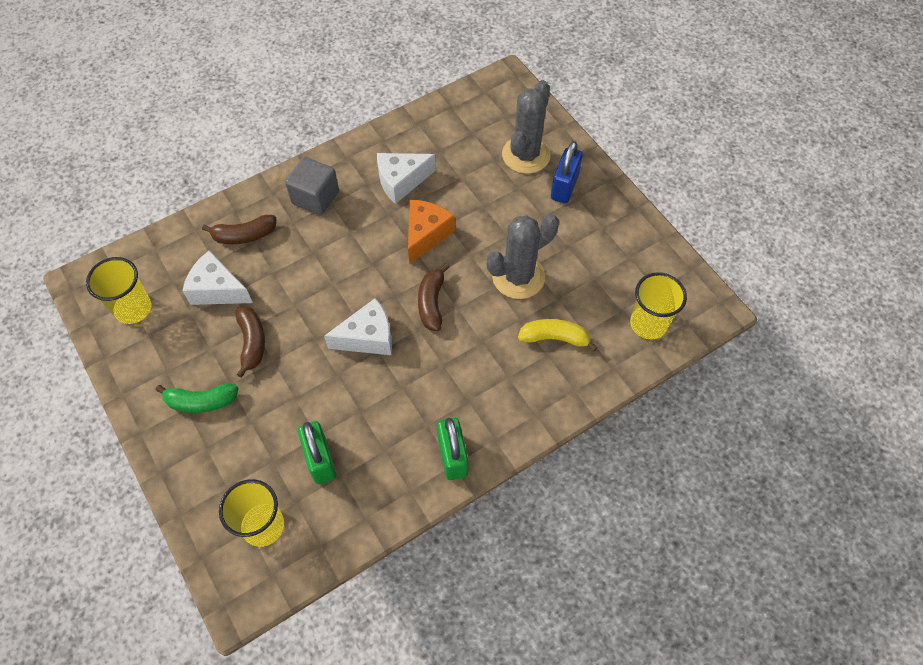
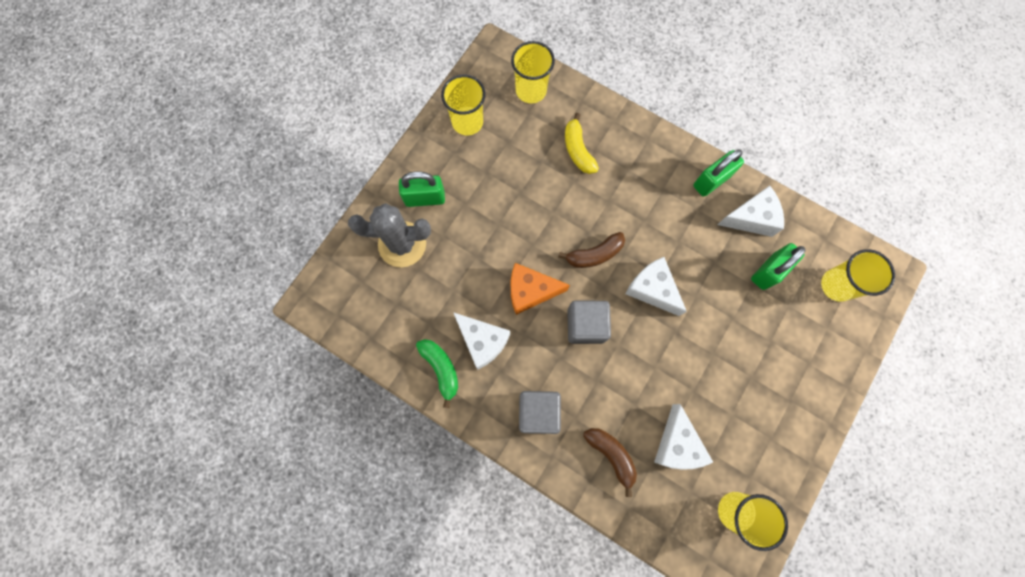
camera: 115 degrees left, 15 degrees up
(201, 401) = (778, 391): green banana -> green banana (441, 369)
(252, 342) = (707, 381): brown banana -> none
(367, 265) = (586, 325): none -> grey cube
(387, 476) = (751, 218): none -> white cheese
(518, 277) = (535, 198): grey cactus -> none
(564, 187) = (425, 198): blue padlock -> green padlock
(634, 251) = (467, 122): none -> yellow cup

